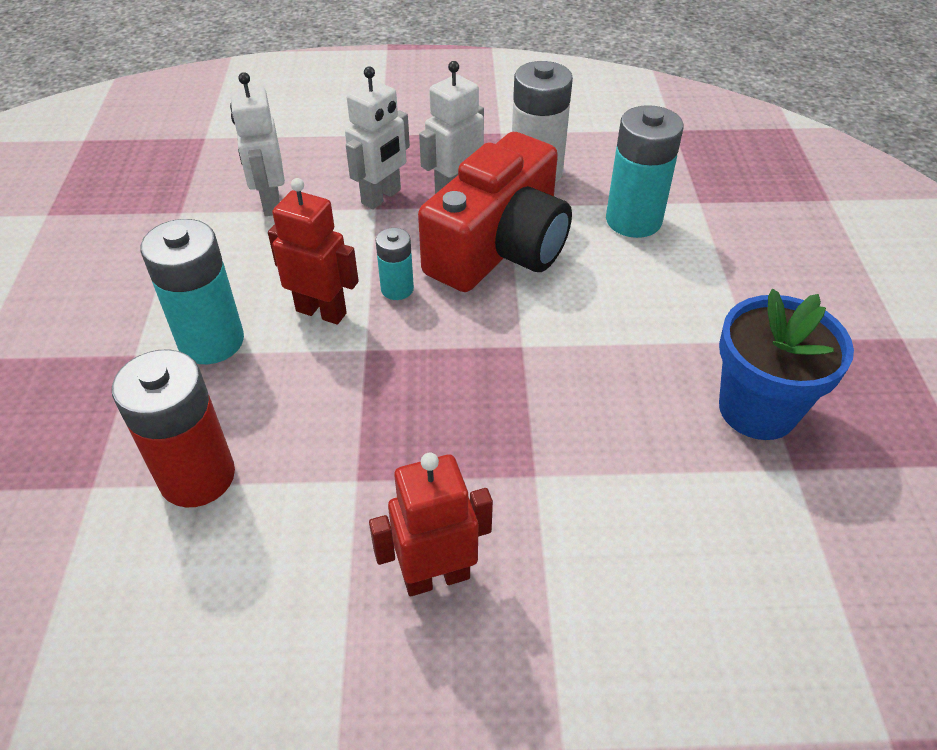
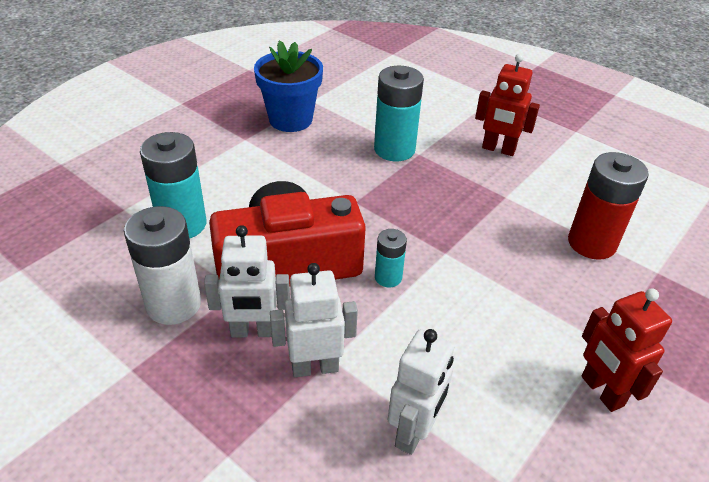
camera: 140 degrees left, 5 degrees down
(211, 341) = (545, 319): turquoise battery -> turquoise battery (394, 149)
(321, 312) = (453, 294): red robot -> red robot (601, 391)

